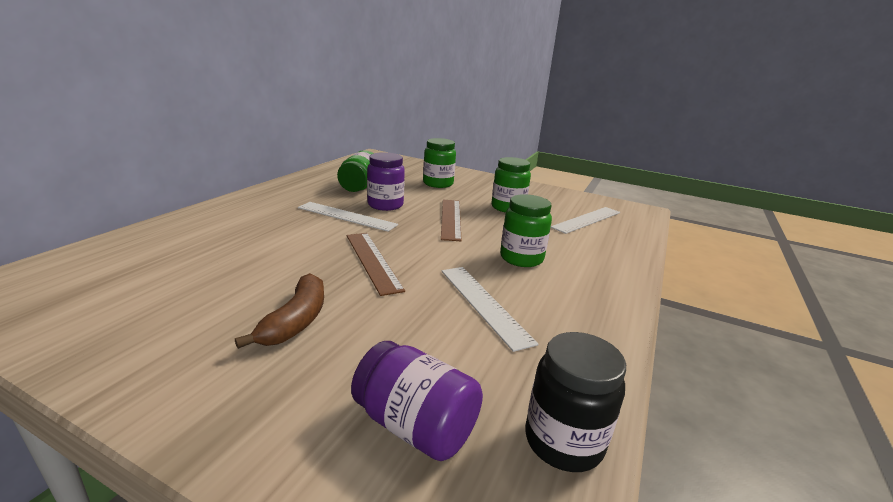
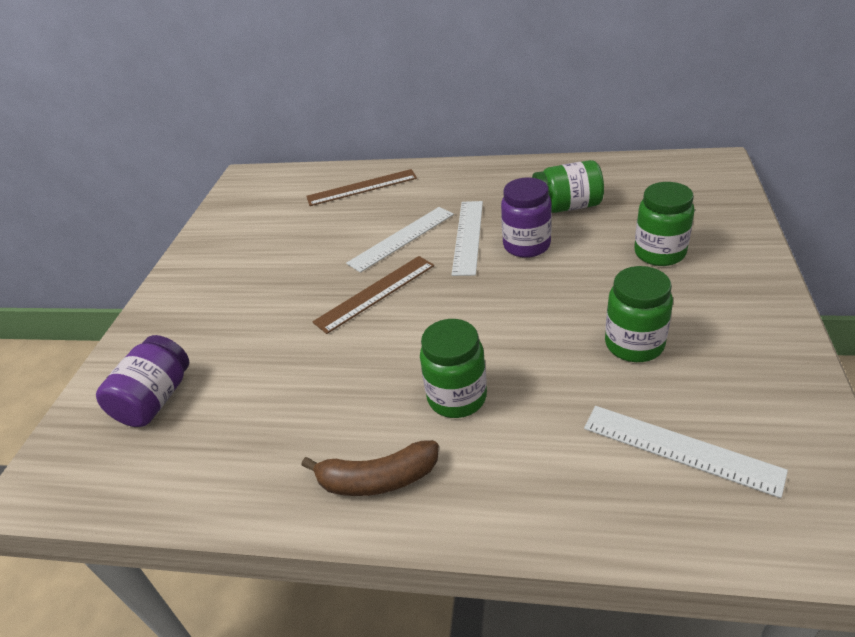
camera: 80 degrees right, 15 degrees up
(296, 321) = (258, 298): brown banana -> brown banana (377, 479)
(451, 219) = (533, 306): brown ruler -> brown ruler (361, 187)
(484, 304) = (328, 392): white ruler -> white ruler (401, 238)
(563, 441) = (147, 486): black jar -> none

